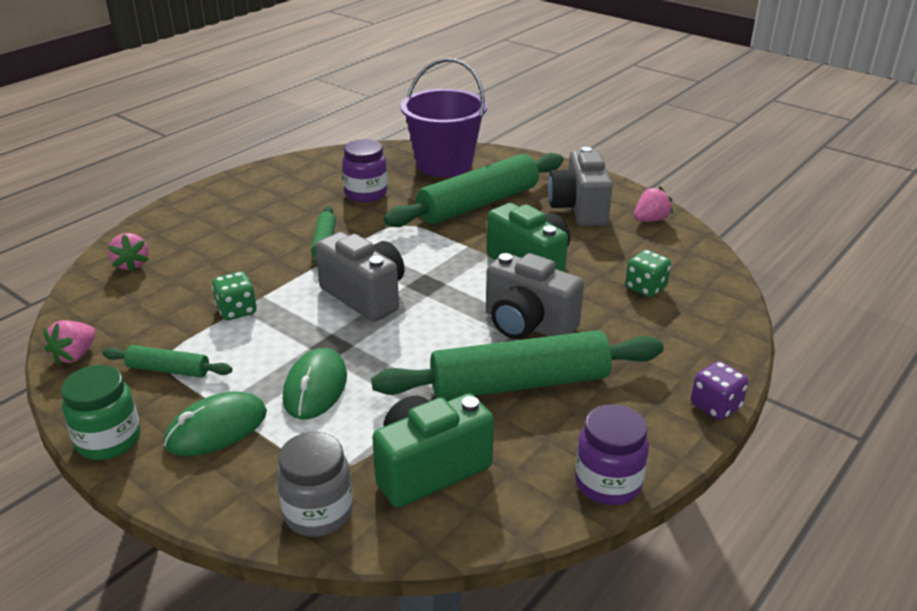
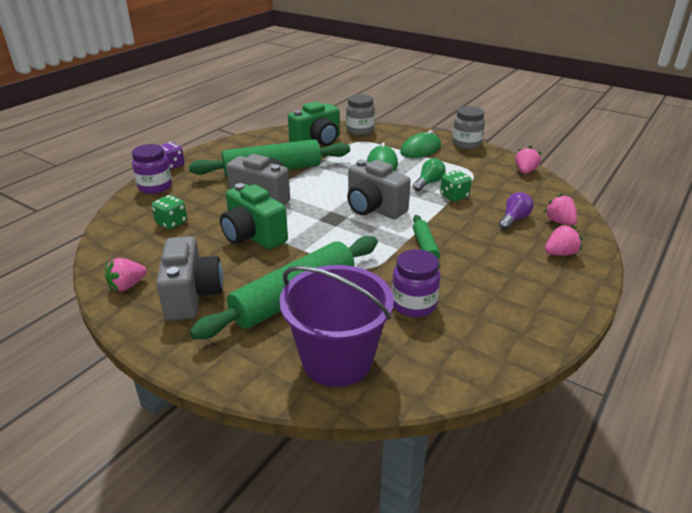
camera: 175 degrees right, 0 degrees up
(109, 440) = (466, 144): green jar -> grey jar
(168, 370) = (466, 168): green rolling pin -> none
(177, 229) = (560, 253): none -> pink strawberry
(186, 271) = (514, 219): none -> purple light bulb
(258, 338) = (429, 183): none -> green light bulb
(608, 483) = (239, 141): purple jar -> purple jar (155, 187)

